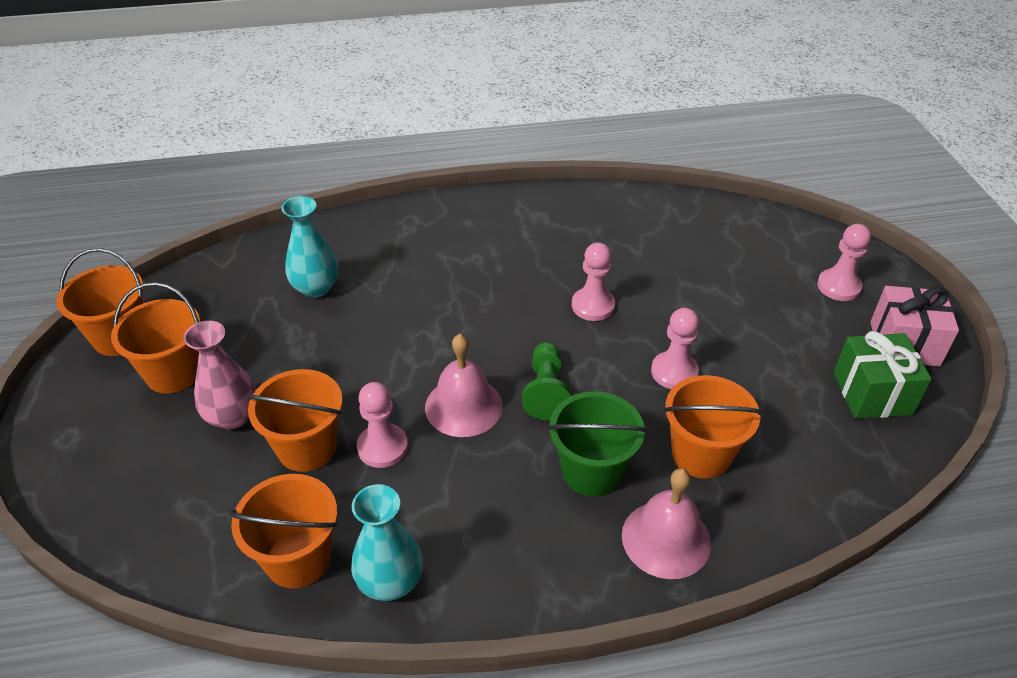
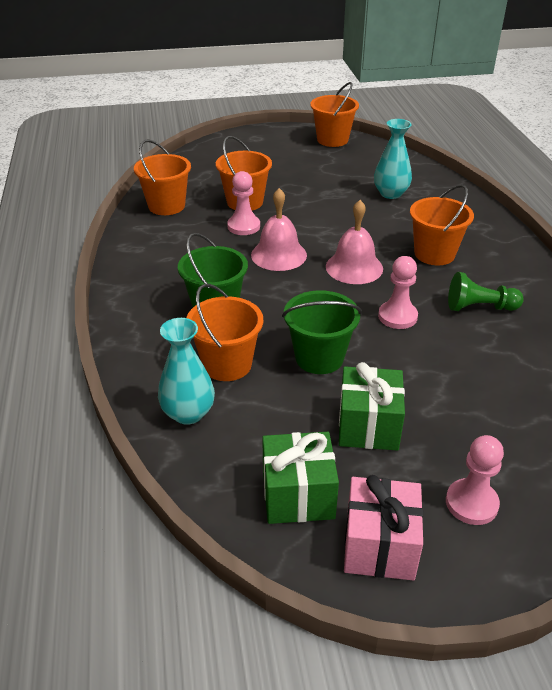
camera: 90 degrees right, 5 degrees down
(174, 373) = (304, 158): orange bucket -> orange bucket (434, 254)
(233, 416) = (270, 178): pink vase -> none
(390, 581) = (145, 234): turquoise vase -> turquoise vase (188, 413)
(546, 391) = (294, 290): green pawn -> green pawn (479, 307)
(666, 539) = (151, 339): pink bell -> pink bell (354, 267)
(674, 372) = (319, 358): pink pawn -> green bucket
(768, 340) = (368, 426): none -> green gift

